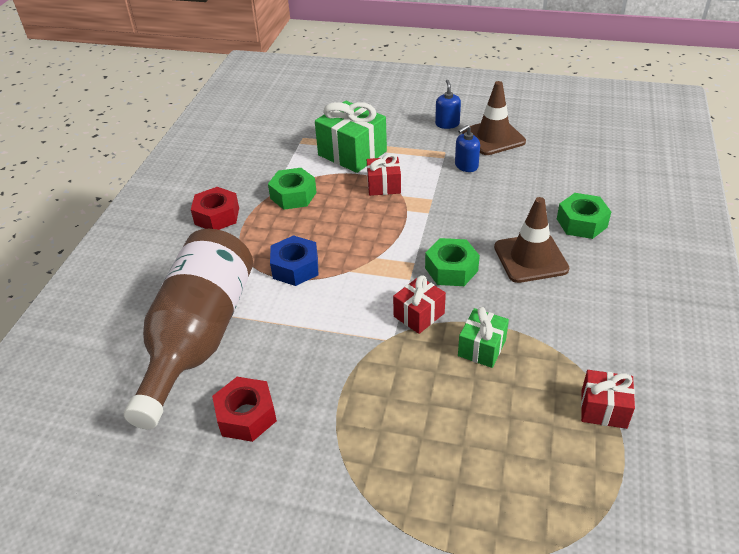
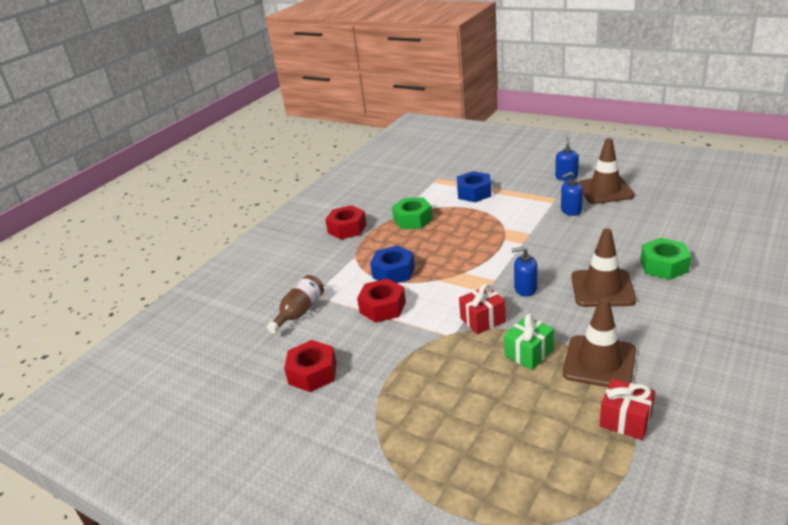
camera: 20 degrees right, 10 degrees down
(199, 337) = (300, 312): brown bottle -> brown bottle, size x0.43
(299, 316) = (382, 307): none -> red nut
(352, 153) = (474, 193): green gift -> blue nut
(384, 186) = (491, 219): red gift -> none
(451, 269) = (525, 289): green nut -> blue soap dispenser
(556, 346) = (599, 362): none -> brown traffic cone

